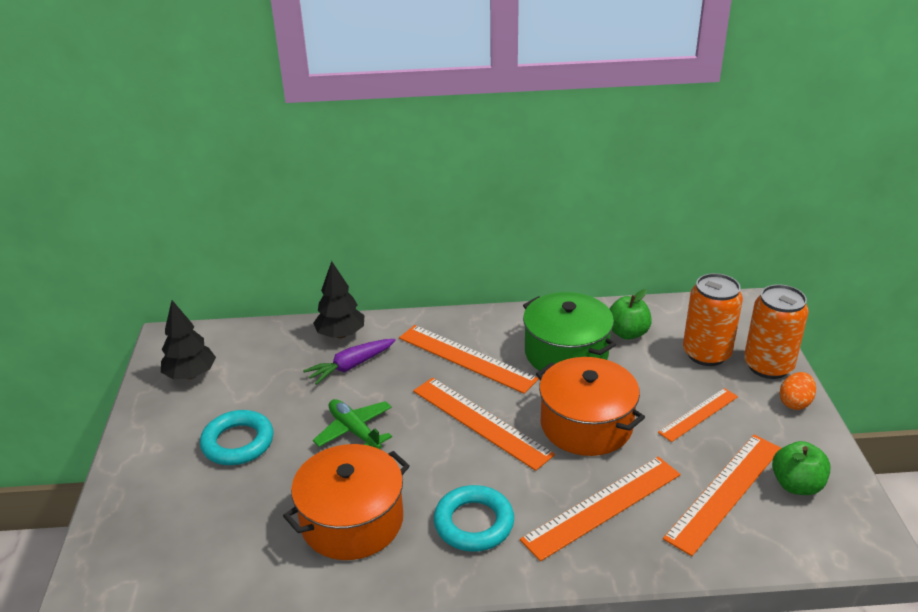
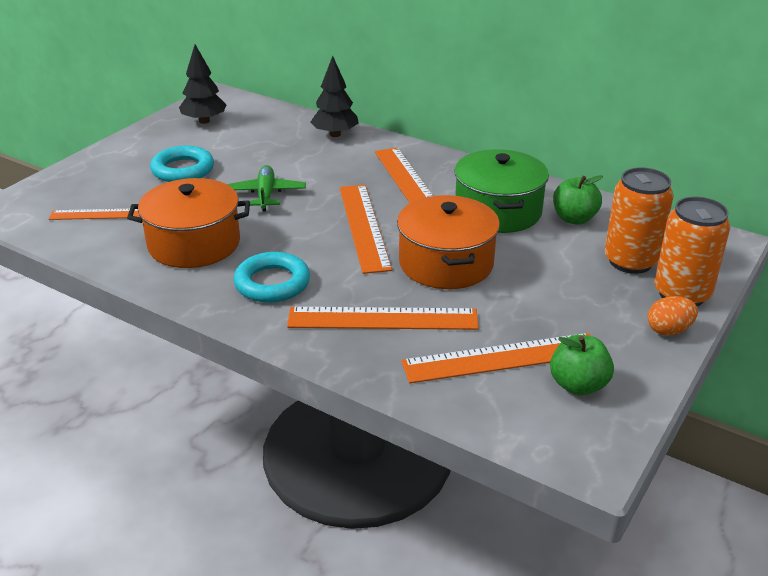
camera: 35 degrees right, 0 degrees up
(351, 366) = (316, 156): purple carrot -> none
(698, 414) = (557, 298): orange ruler -> orange ruler (100, 214)

